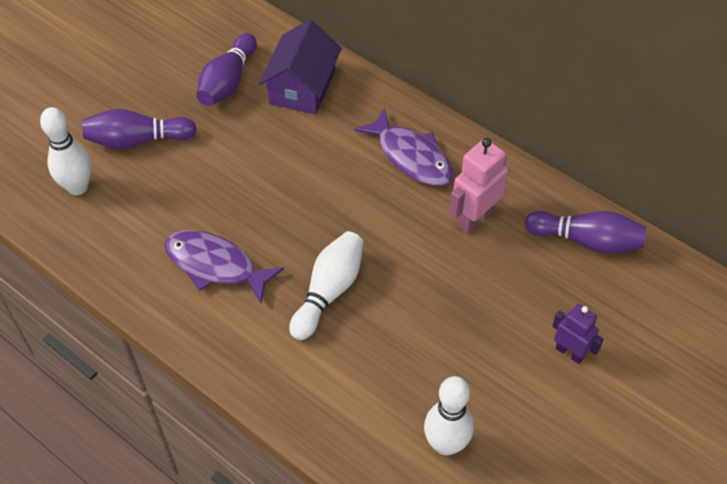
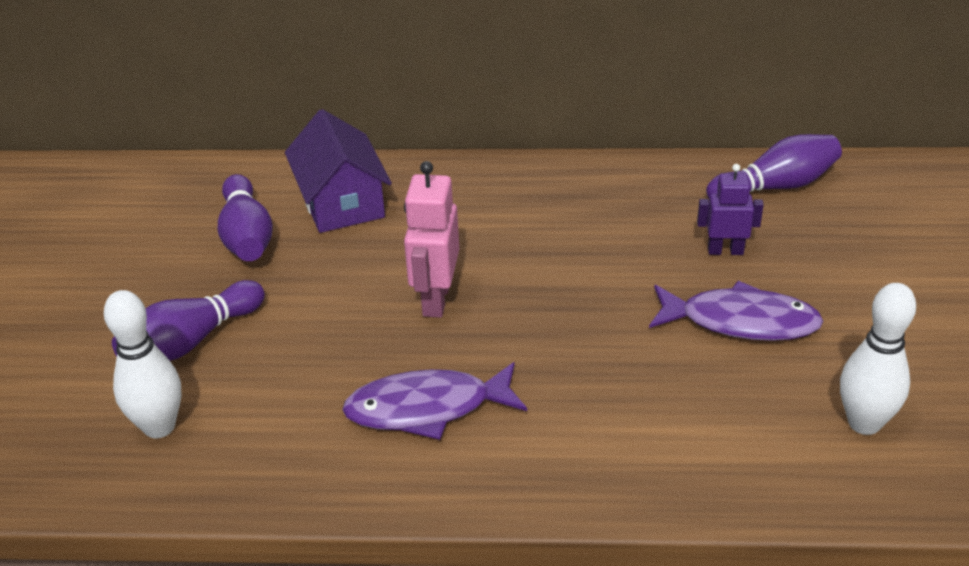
camera: 35 degrees left, 15 degrees down
(329, 292) = (584, 361): white bowling pin -> none
(411, 156) = (529, 204): purple fish -> purple fish (740, 321)
(474, 218) = (653, 222): pink robot -> pink robot (435, 299)
(570, 352) = (873, 279): purple robot -> purple robot (725, 251)

